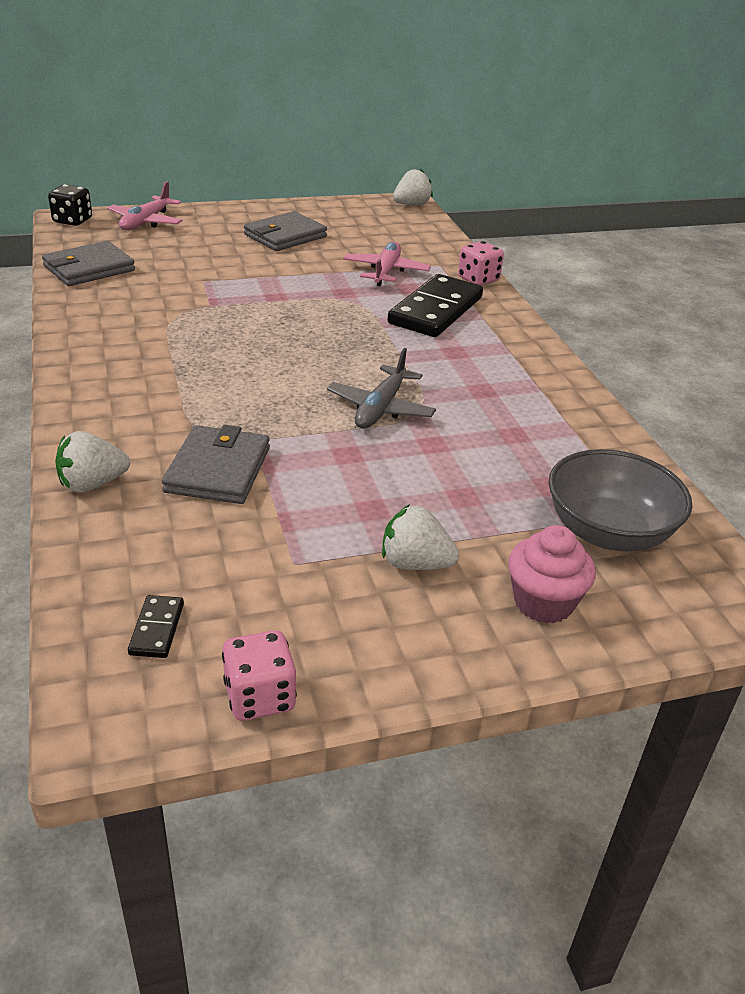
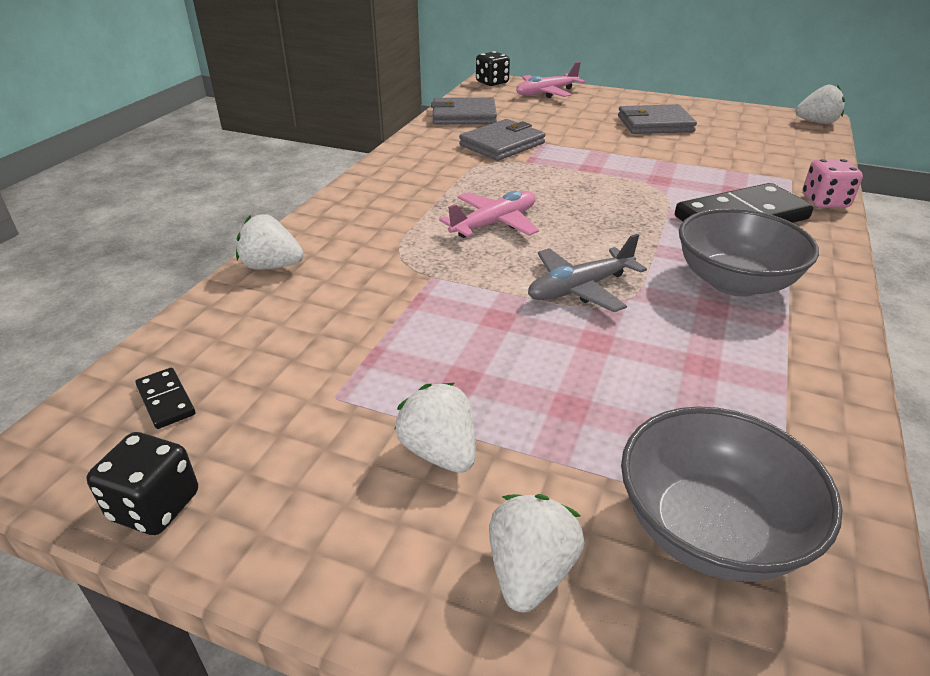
camera: 40 degrees right, 0 degrees up
(157, 629) = (166, 400): black domino -> black domino turned 75 degrees counterclockwise
(218, 470) = (373, 290): grey wallet -> grey wallet (502, 144)
(260, 697) = (155, 506): pink dice -> black dice
(386, 272) = (724, 172): pink plane -> pink plane (494, 223)
(478, 366) = (734, 282): none -> grey bowl
(543, 602) = (530, 572): pink cupcake -> white strawberry

